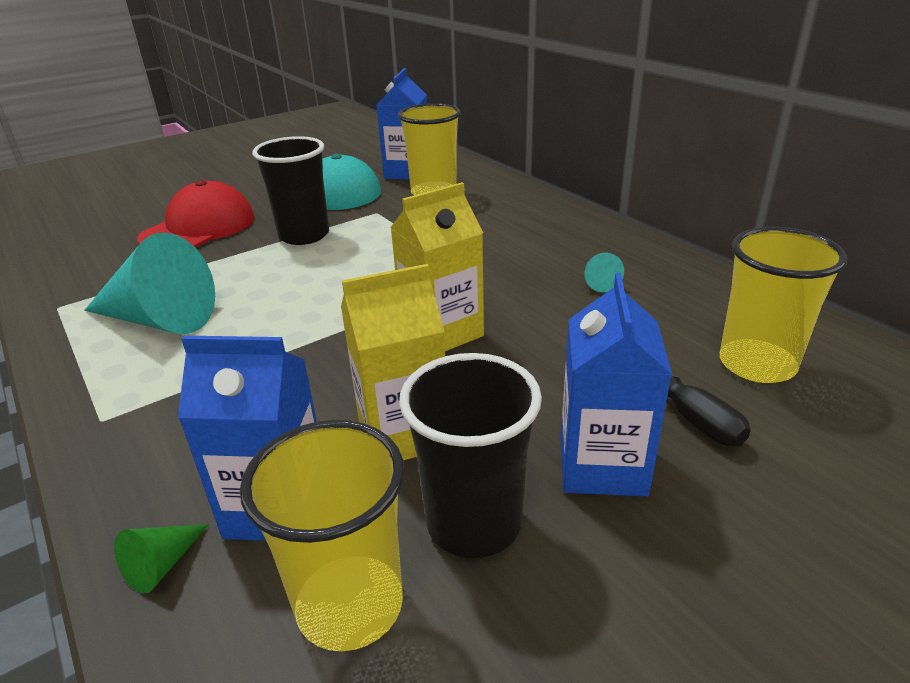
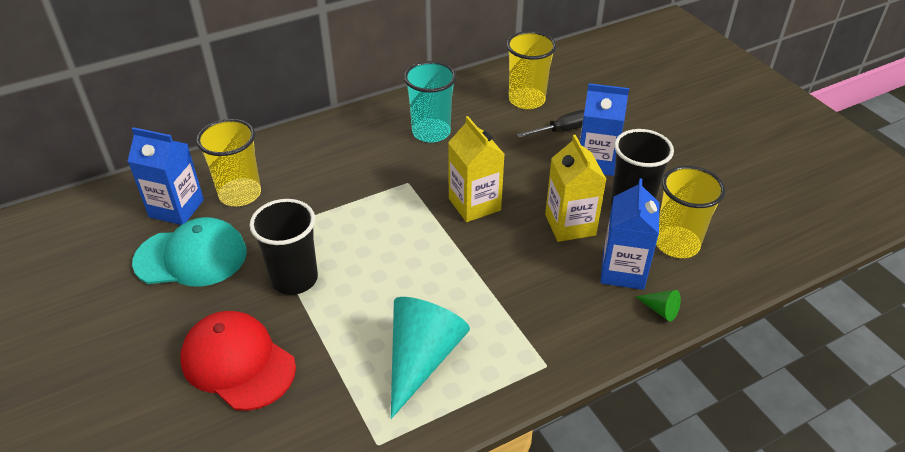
camera: 85 degrees left, 10 degrees up
(599, 282) = (431, 132): turquoise cone -> turquoise cup

